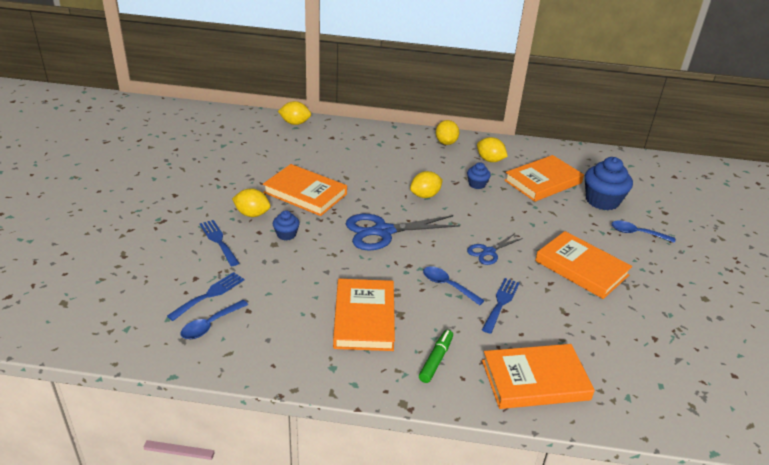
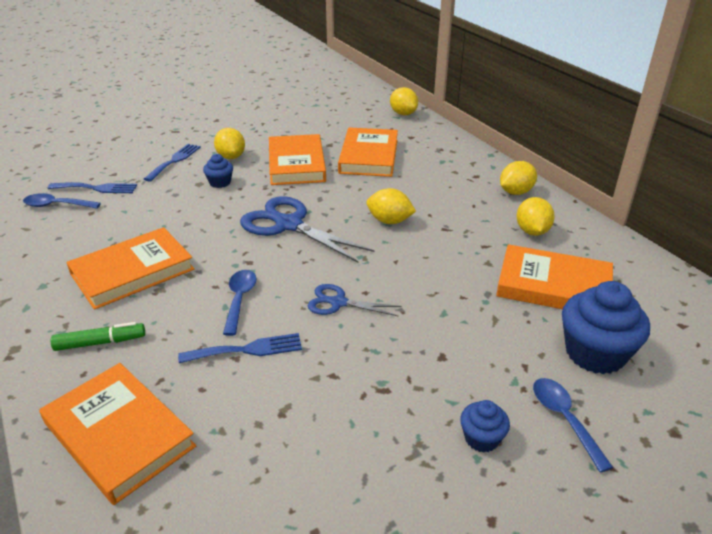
camera: 55 degrees right, 0 degrees up
(477, 184) = (465, 243): blue cupcake -> blue cupcake (481, 438)
(581, 268) = (399, 391): orange book -> orange book (368, 156)

